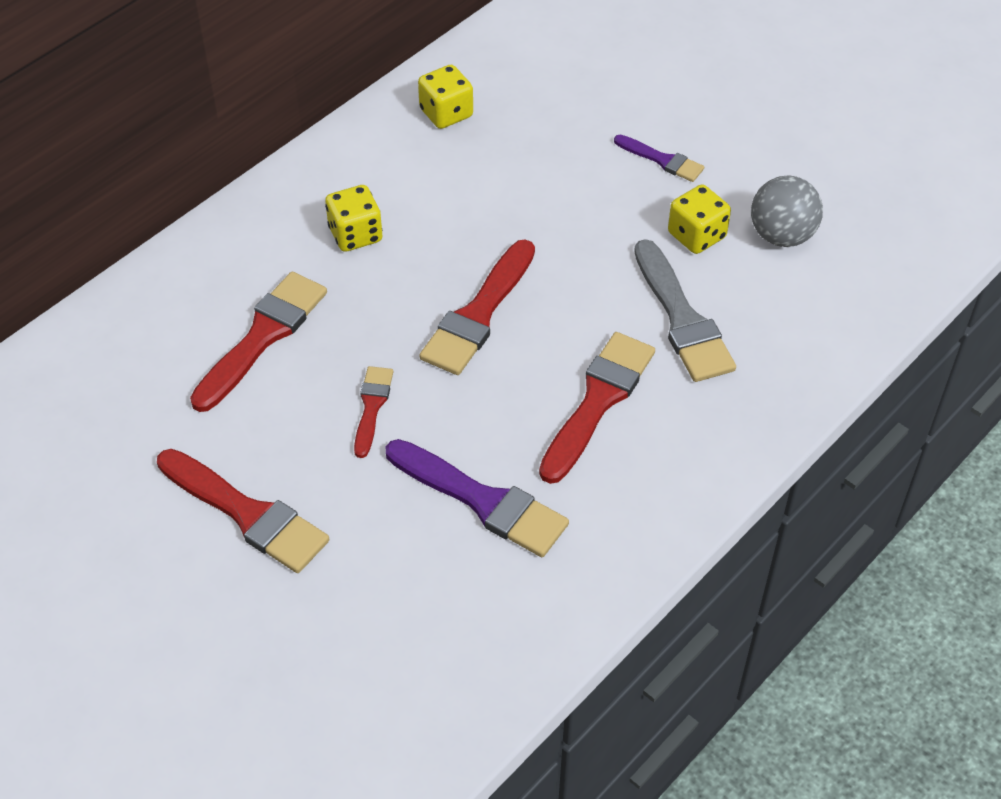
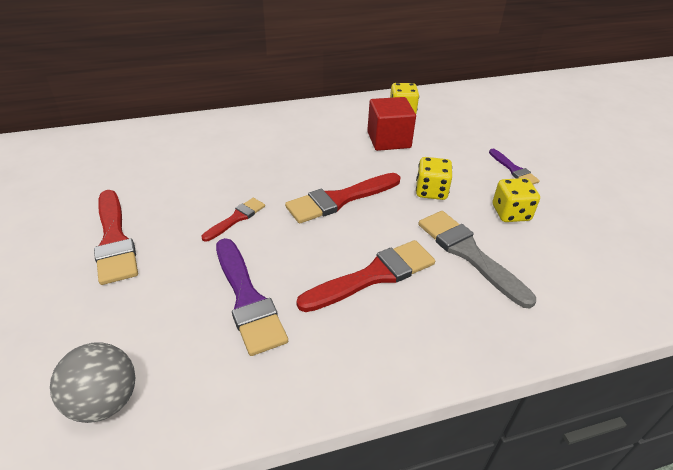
camera: 30 degrees right, 10 degrees down
(263, 336) = (217, 164): red brush -> none
(355, 234) = (308, 141): yellow dice -> yellow dice (431, 191)
(467, 180) = (388, 140): none -> red cube
(682, 319) = (468, 253): grey brush -> grey brush turned 135 degrees clockwise
(782, 235) = (573, 235): grey ball -> grey ball (105, 401)

